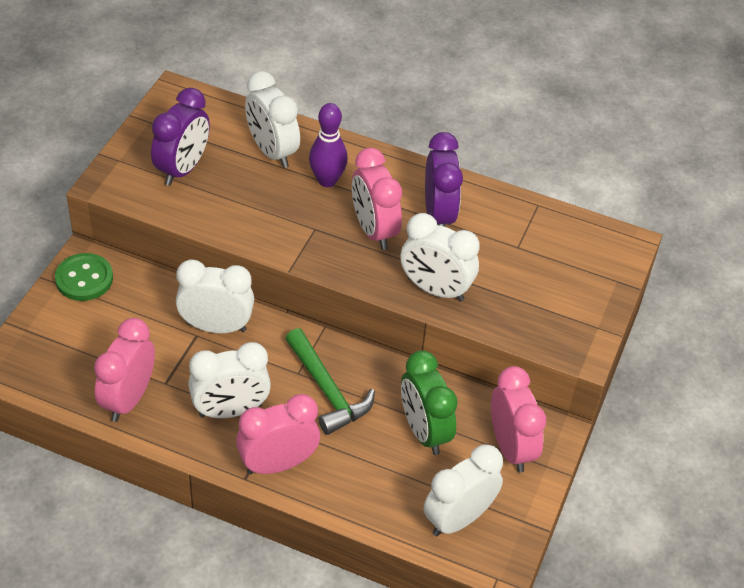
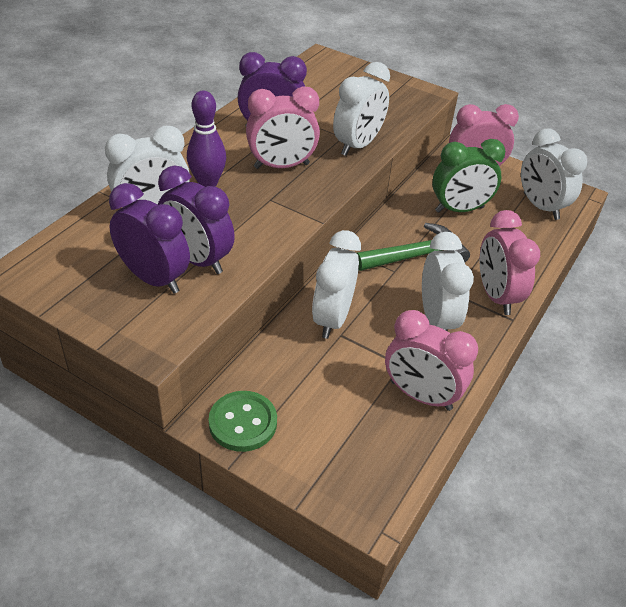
camera: 80 degrees left, 5 degrees down
(212, 191) = (197, 260): none -> purple clock

